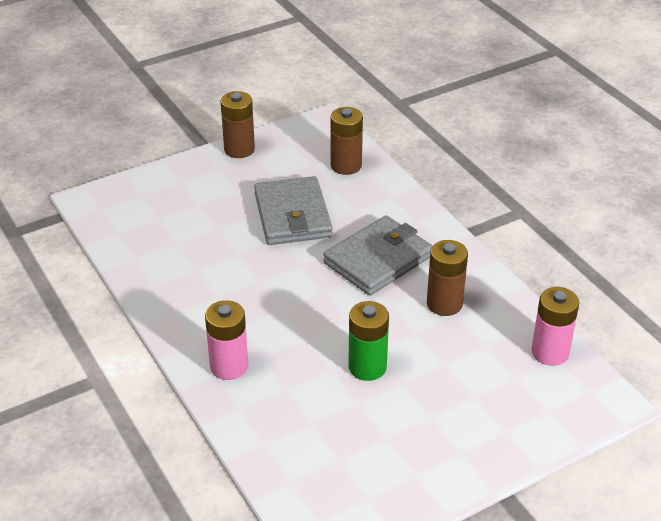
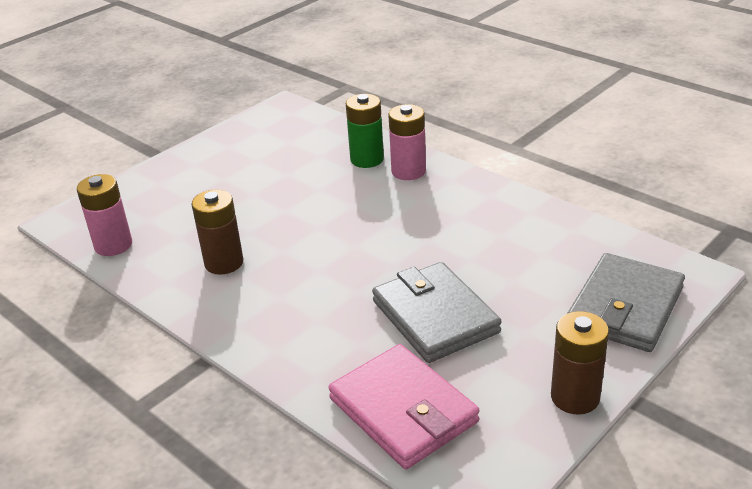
camera: 165 degrees right, 5 degrees down
(346, 166) = (403, 410): brown battery -> pink wallet
(367, 367) = (287, 197): green battery -> green battery (367, 159)
(378, 260) = (309, 290): grey wallet -> grey wallet (625, 307)

